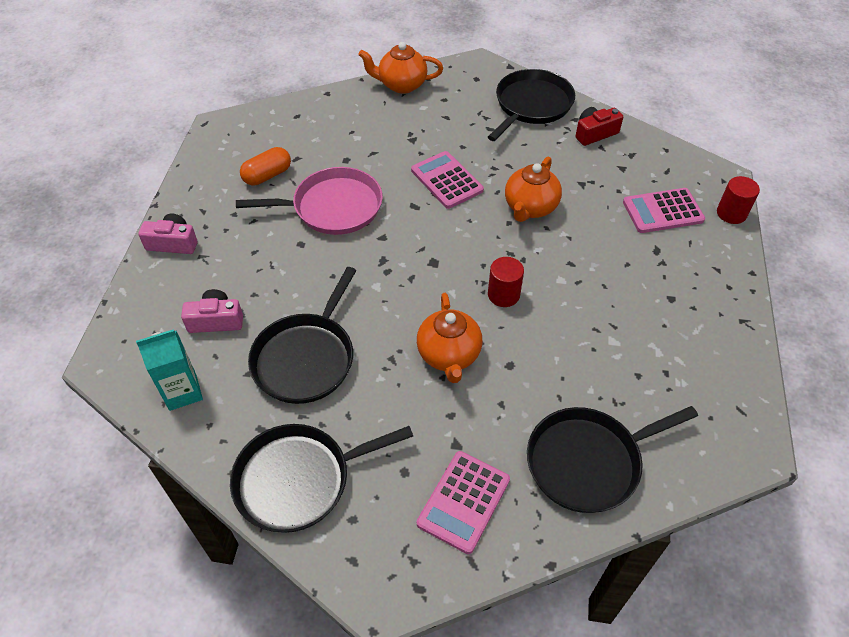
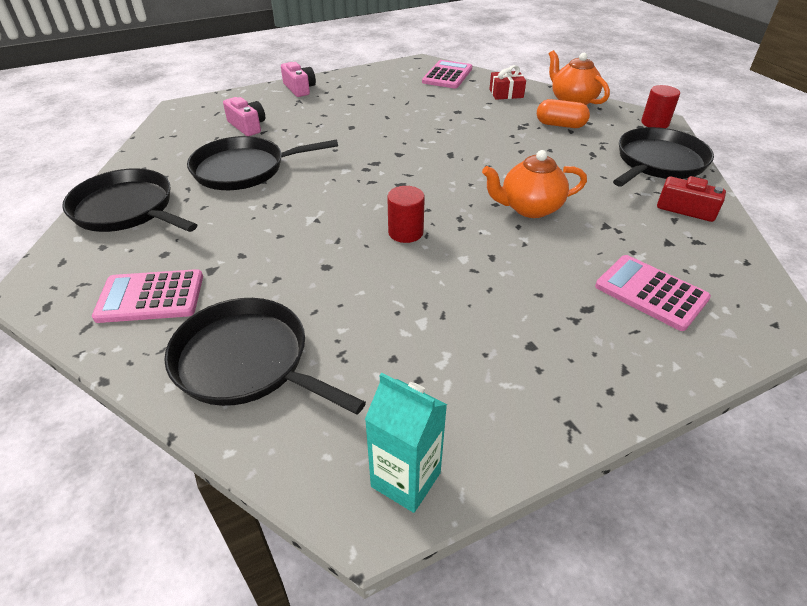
camera: 55 degrees right, 10 degrees down
(183, 392) = (176, 139): turquoise carton -> turquoise carton (406, 479)
(267, 175) = (400, 92): orange capsule -> orange capsule (560, 125)
(332, 207) = (402, 124): pink pan -> none
(346, 112) = (506, 93): none -> red gift
(447, 180) = (499, 157): pink calculator -> pink calculator (447, 75)
(449, 355) = (306, 230): orange teapot -> none
(531, 105) = (658, 162): black pan -> black pan turned 45 degrees counterclockwise
(731, 213) = (732, 350): red cylinder -> red cylinder (654, 123)

